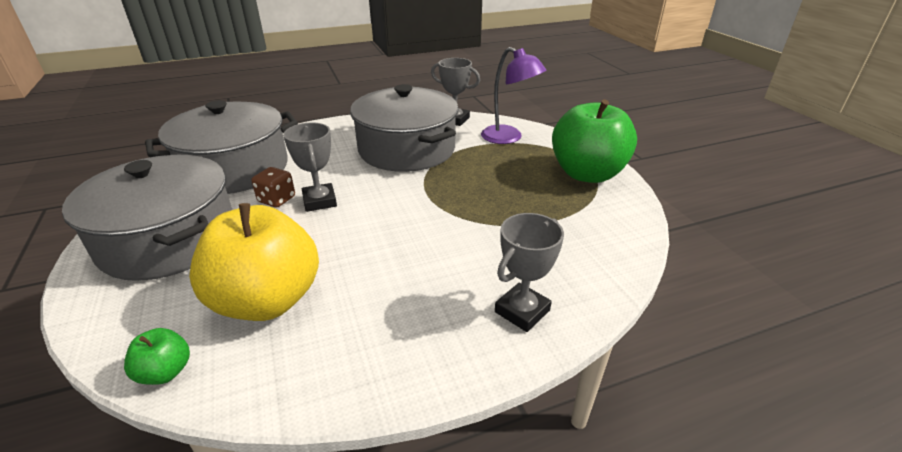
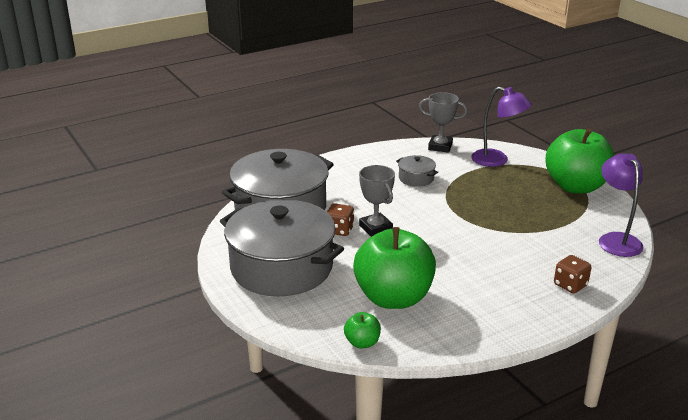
camera: 10 degrees left, 5 degrees down
(267, 301) = (393, 298): yellow apple -> green apple
(407, 149) = (416, 178): grey pot -> grey pot, size x0.41
(522, 311) = (570, 285): grey trophy -> brown dice
(614, 248) = (616, 239): none -> purple lamp

